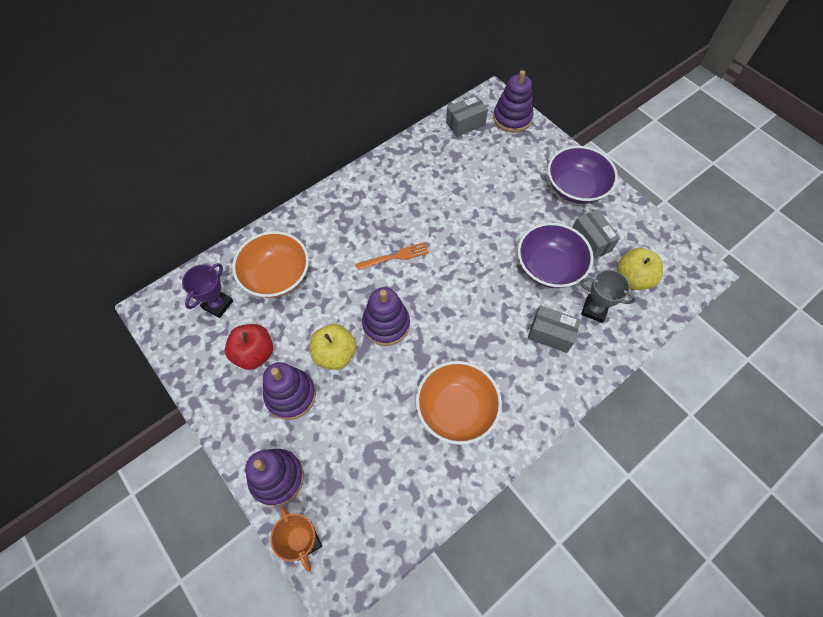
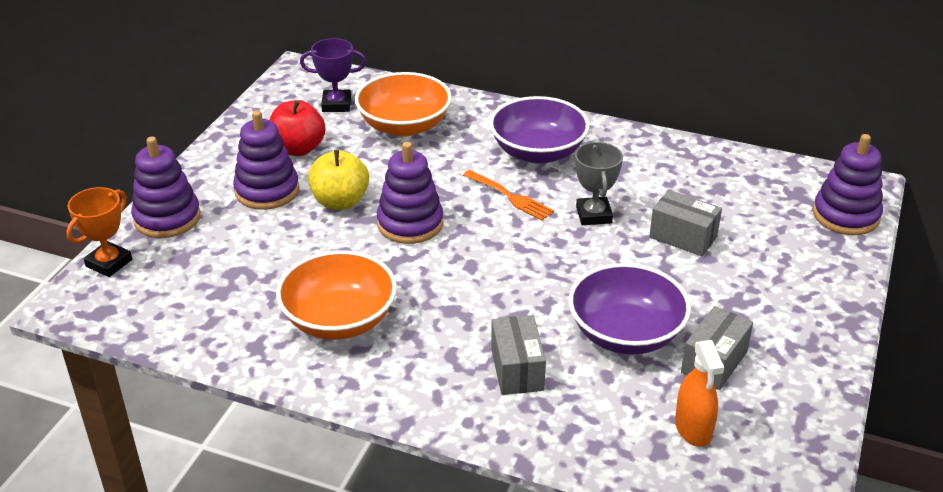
camera: 60 degrees right, 25 degrees down
(465, 124) = (782, 179): grey box -> grey box (683, 237)
(575, 188) = (794, 317): purple bowl -> purple bowl (538, 152)
(594, 309) = (597, 402): grey trophy -> grey trophy (593, 215)
(633, 278) = (693, 429): yellow apple -> orange spray bottle

